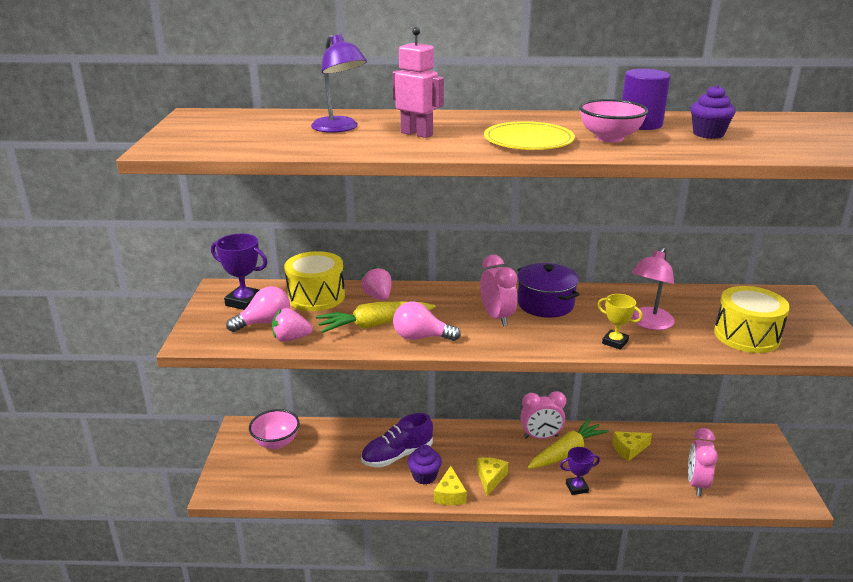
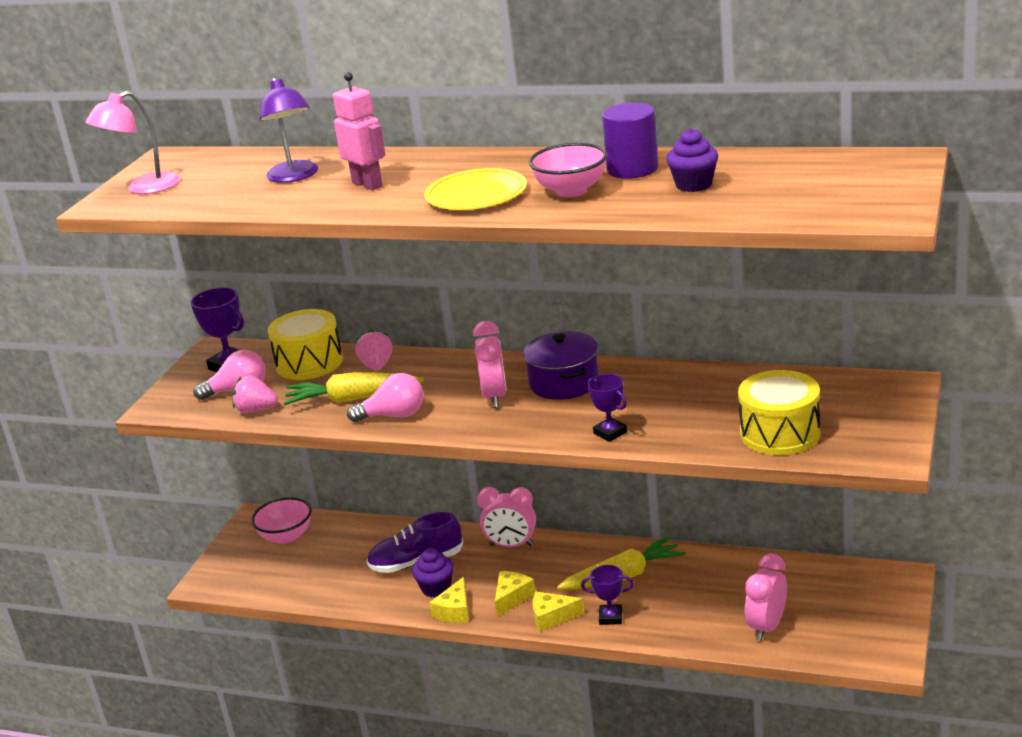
camera: 20 degrees right, 0 degrees up
(421, 337) = (394, 416): pink light bulb -> pink light bulb turned 150 degrees clockwise
(541, 437) = (601, 555): pink clock -> pink clock (511, 545)
(615, 342) = (610, 433): yellow trophy -> purple trophy
(629, 449) = (706, 579): yellow cheese -> yellow cheese (552, 617)
(648, 323) = (670, 412): pink lamp -> pink lamp (143, 188)

